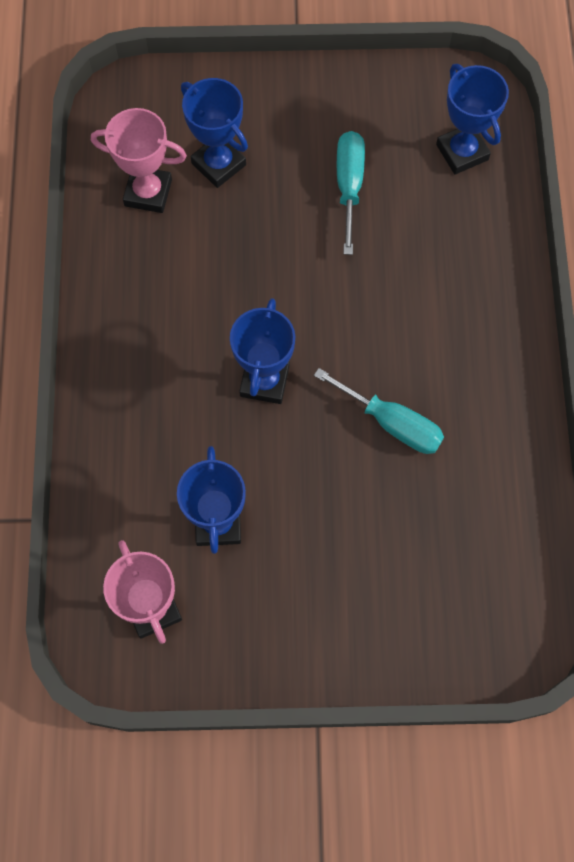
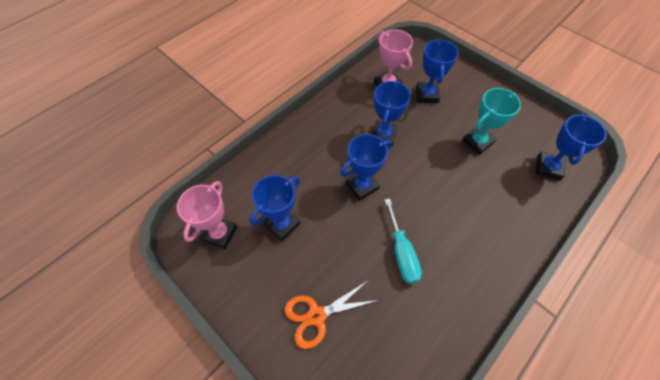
camera: 45 degrees right, 10 degrees down
(221, 281) = (383, 135): none -> blue trophy
(349, 186) = (477, 142): turquoise screwdriver -> turquoise trophy
(369, 585) = (316, 316): none -> orange scissors

